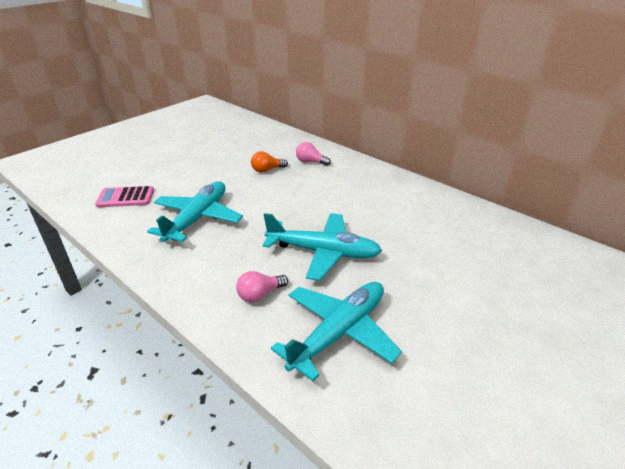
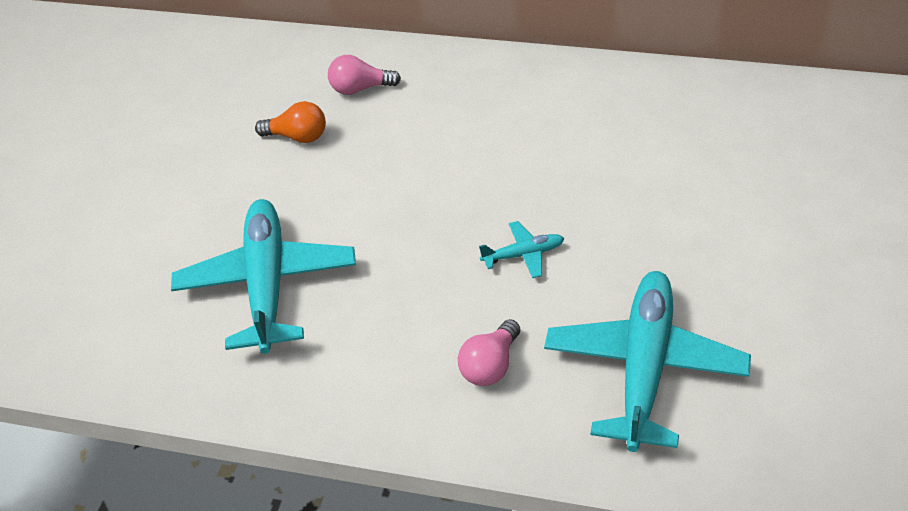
camera: 25 degrees left, 10 degrees up
(125, 197) = (89, 302): pink calculator -> none
(267, 170) = (297, 137): orange light bulb -> orange light bulb turned 120 degrees counterclockwise
(322, 252) = (523, 255): turquoise plane -> turquoise plane, size x0.43

